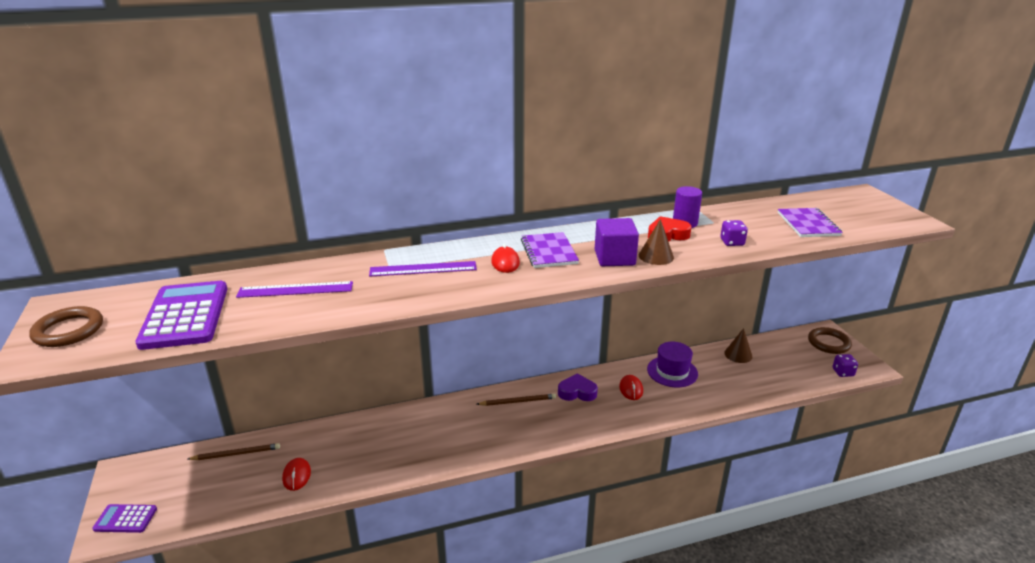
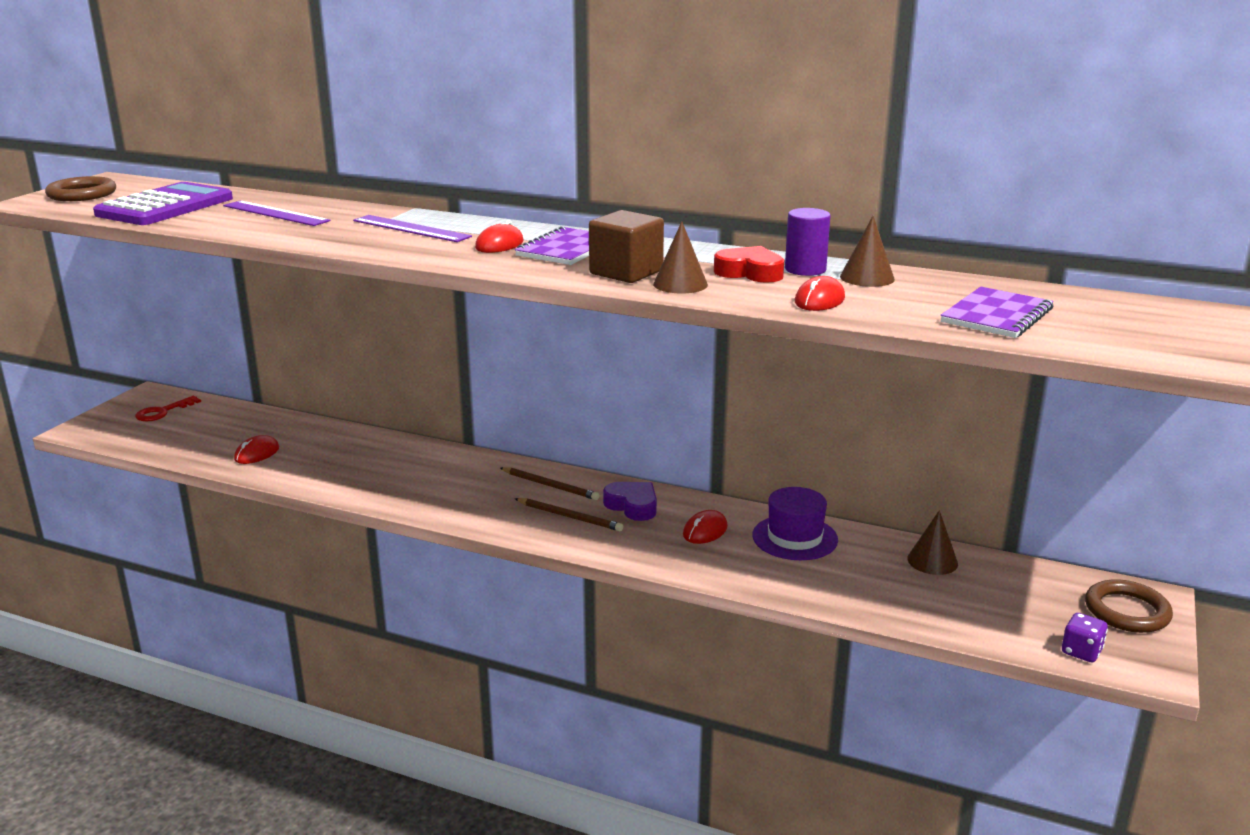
camera: 40 degrees right, 5 degrees down
(125, 519) = (104, 426): purple calculator -> none
(161, 480) = (163, 412): none -> red key
(236, 454) = (240, 418): brown pencil -> brown pencil (570, 517)
(614, 258) = (626, 272): purple cube -> brown cube
(718, 219) = (867, 278): none -> brown cone
(732, 242) = (819, 300): purple dice -> red mouse

